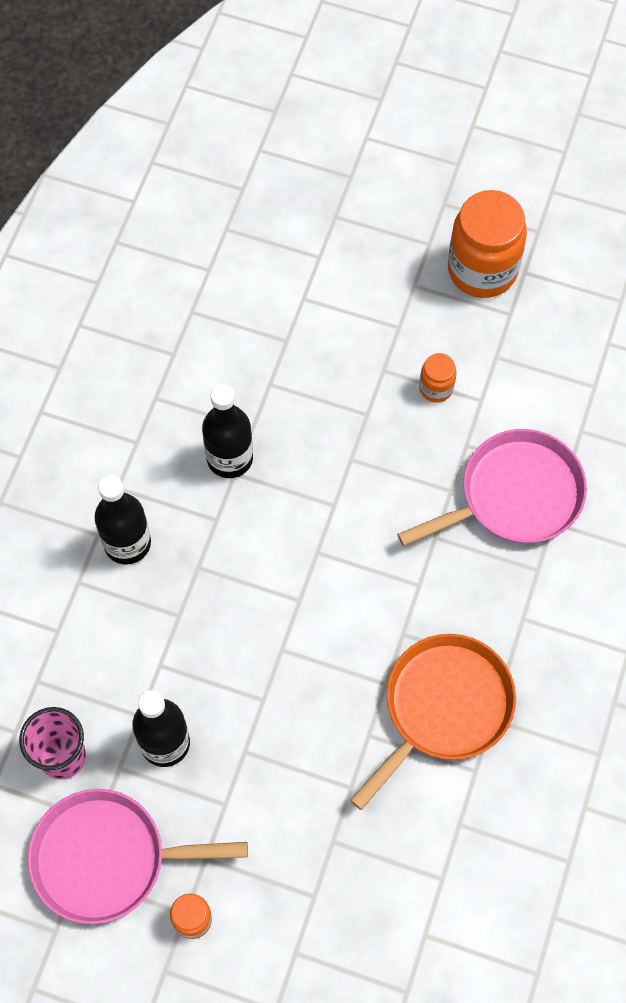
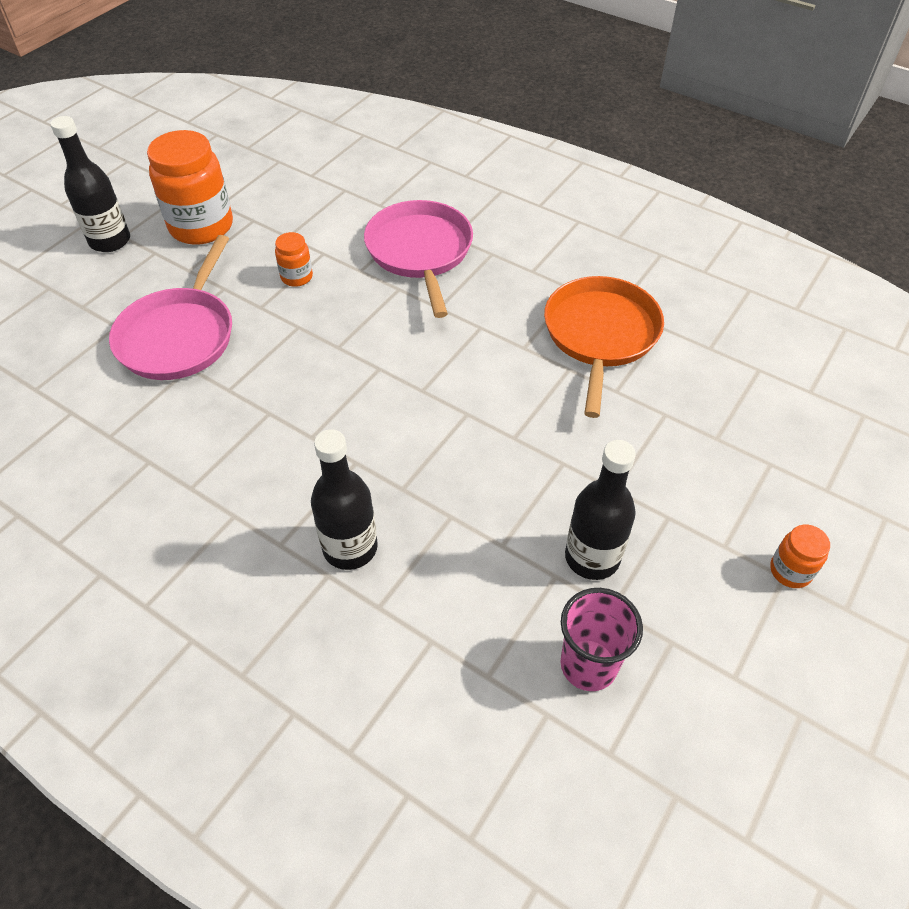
camera: 75 degrees left, 15 degrees down
(106, 858) = (716, 642): pink pan -> pink pan (179, 336)
(230, 458) = (293, 437): black bottle -> black bottle (110, 241)
(444, 707) = (600, 335): orange pan -> orange pan turned 45 degrees clockwise

